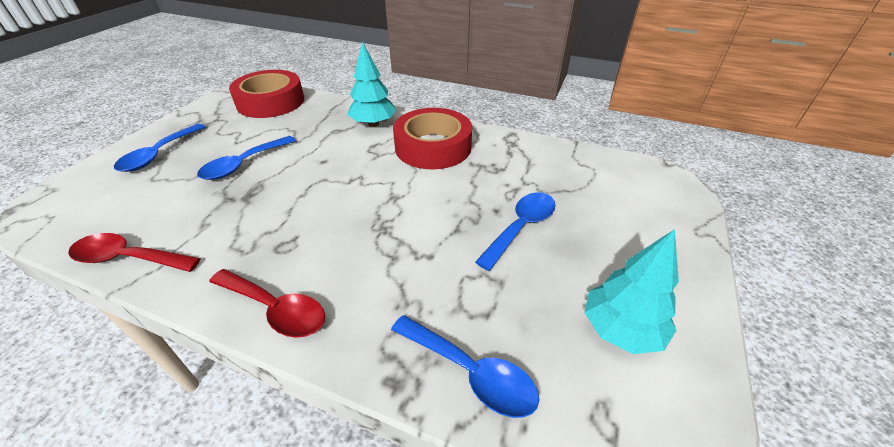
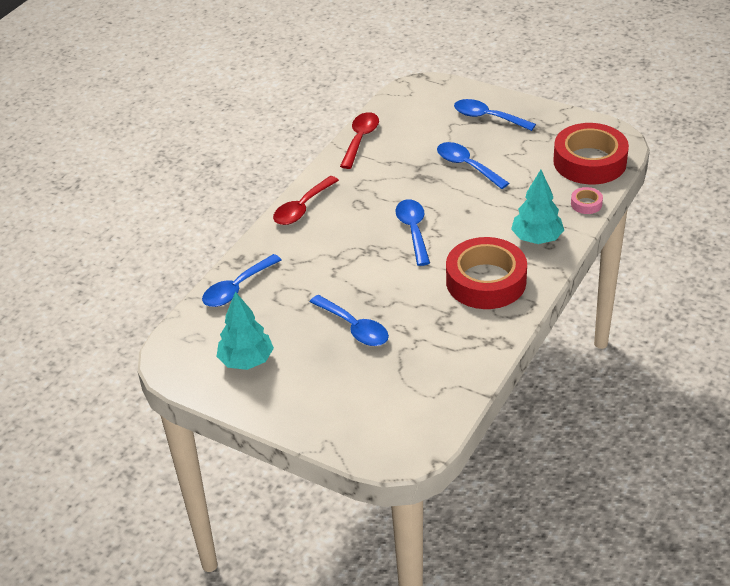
camera: 100 degrees right, 0 degrees up
(330, 103) = (586, 204): none -> pink tape
(350, 195) = (413, 231): none -> blue spoon

